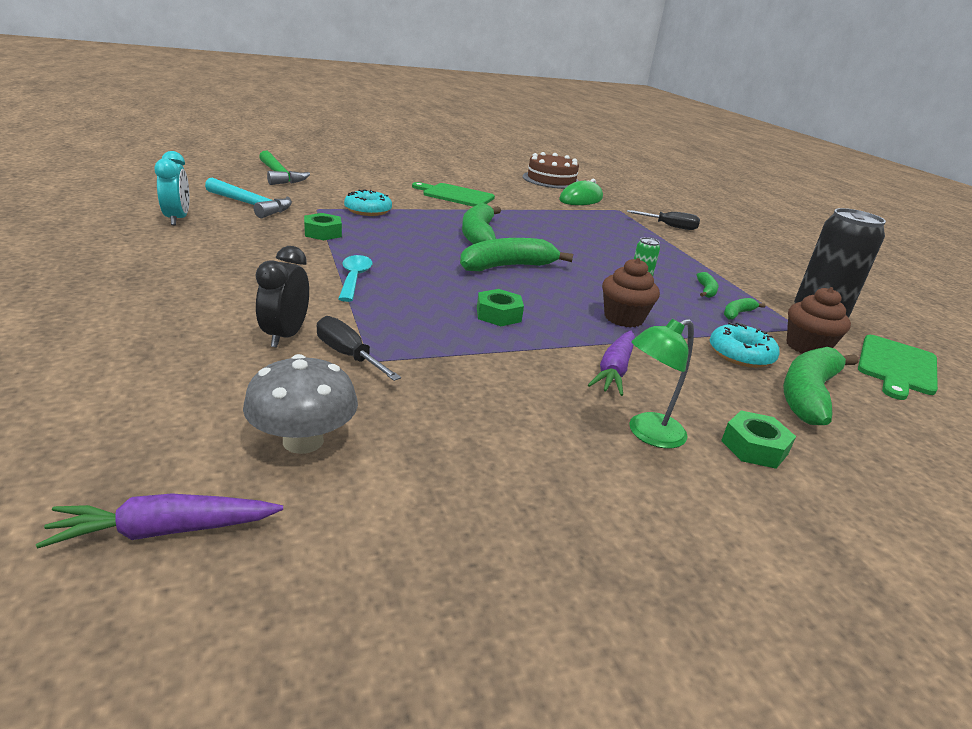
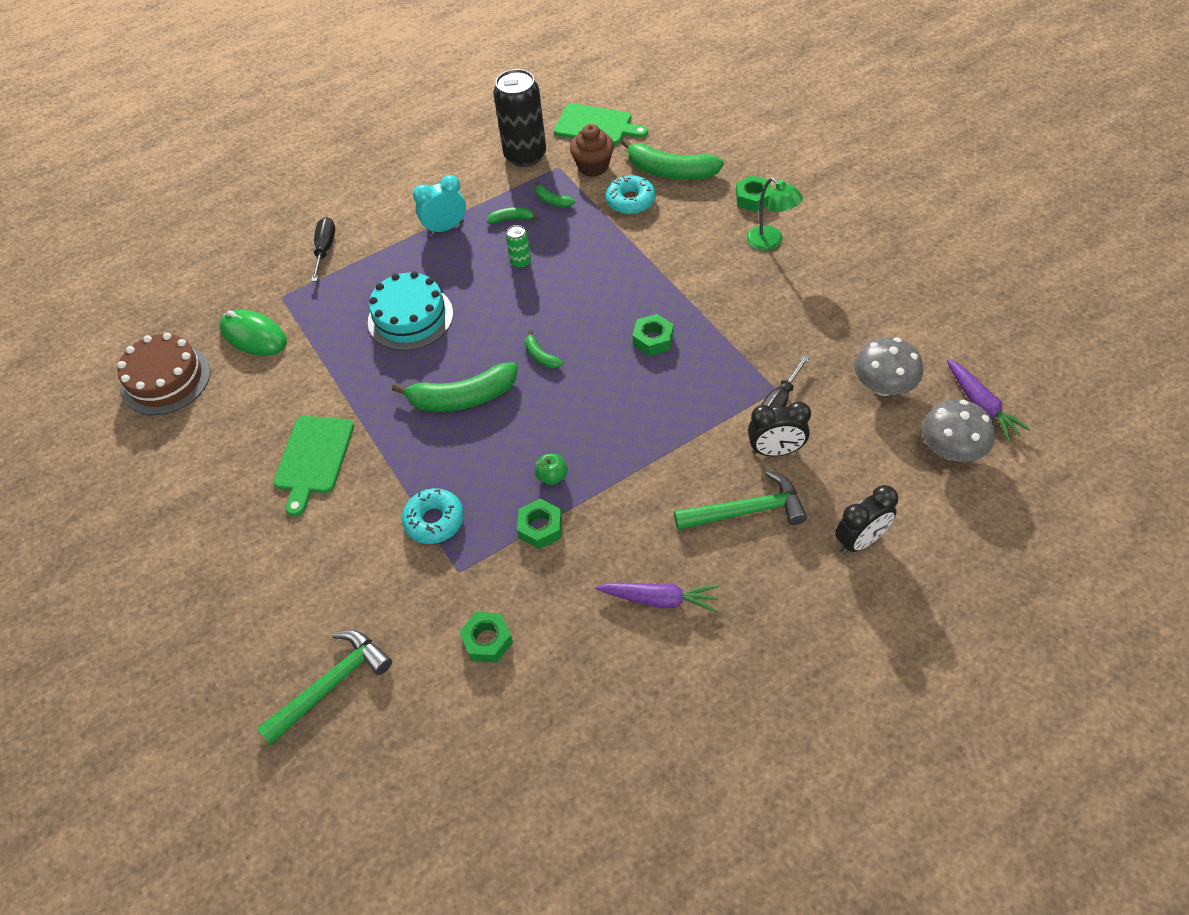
camera: 95 degrees left, 25 degrees up
(110, 346) = (860, 540): none -> black clock
(130, 460) = (951, 449): none -> grey mushroom
(177, 219) = (583, 679): turquoise clock -> turquoise clock (445, 228)
(233, 303) = (747, 511): none -> green hammer
(251, 205) = (487, 640): turquoise hammer -> green nut
(354, 278) = (643, 453): turquoise spoon -> none
(367, 245) = (552, 477): none -> green apple
(507, 266) = (541, 356): green banana -> green banana, size x0.47
(580, 236) = (410, 317): none -> turquoise cake
(614, 370) = (701, 263): purple carrot -> purple carrot (660, 599)
(623, 318) = (608, 266): brown cupcake -> none

